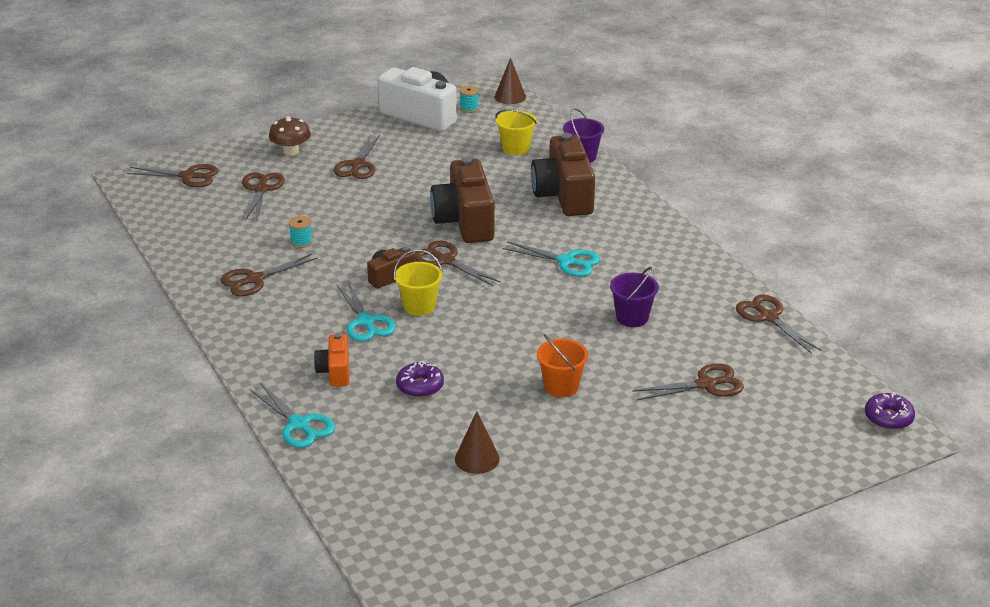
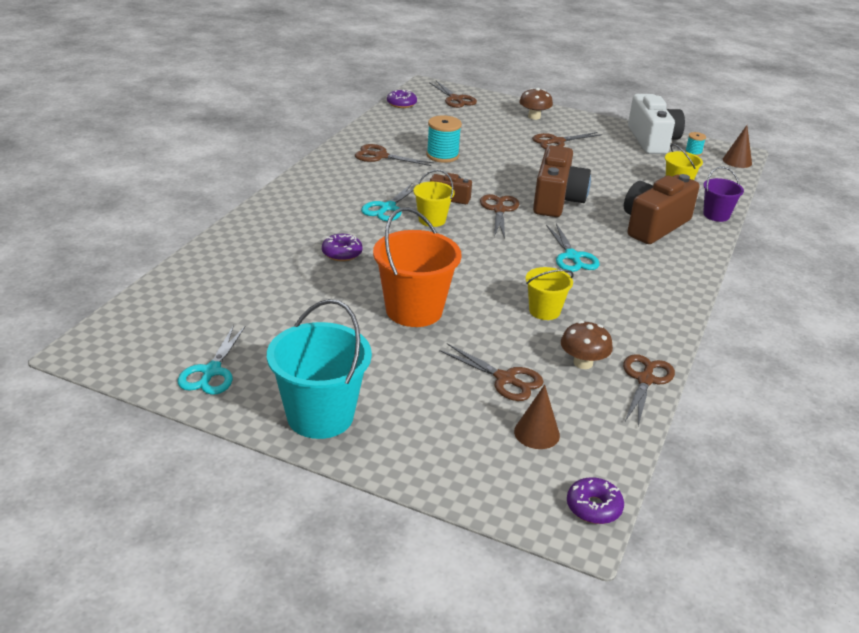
camera: 50 degrees right, 0 degrees up
(152, 213) = (401, 104): none -> purple donut
(261, 189) = (478, 123): brown scissors -> none
(299, 425) = (248, 226): turquoise scissors -> turquoise scissors (211, 372)
(301, 242) = (442, 155): turquoise spool -> turquoise spool, size x1.86
(335, 371) = (320, 217): orange camera -> none
(465, 221) = (556, 200): brown camera -> brown camera turned 150 degrees clockwise
(477, 458) = (286, 305): brown cone -> brown cone (536, 433)
(561, 386) = (414, 310): orange bucket -> orange bucket, size x1.80
(632, 317) = (544, 311): purple bucket -> yellow bucket
(667, 506) = (320, 416): none -> turquoise bucket
(720, 335) = (583, 363): none -> brown mushroom

